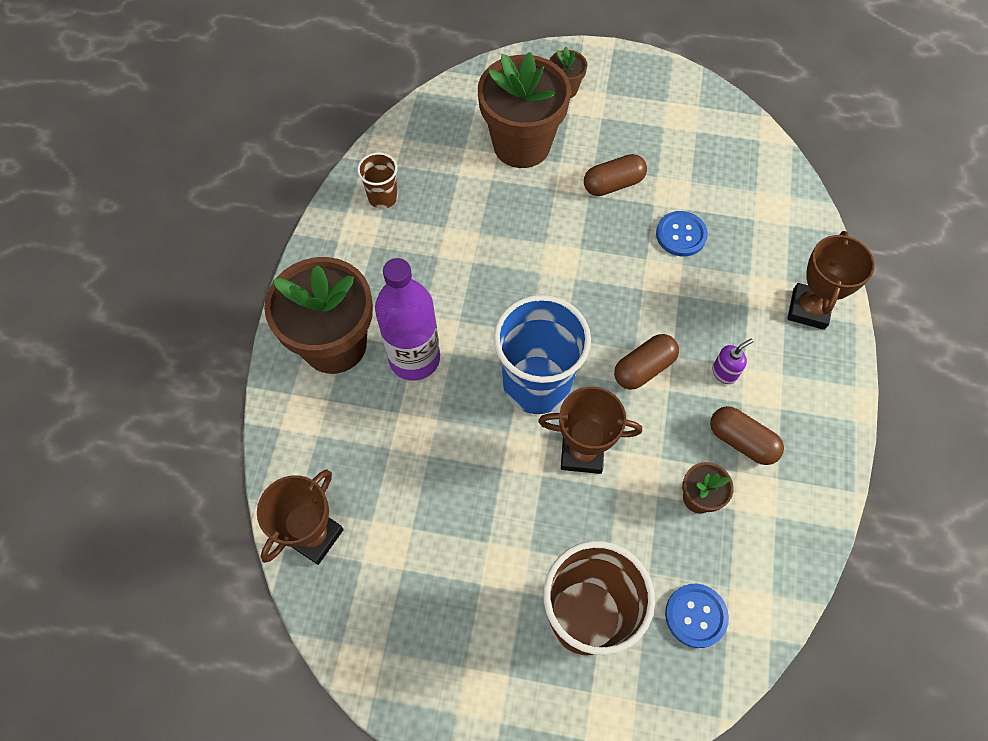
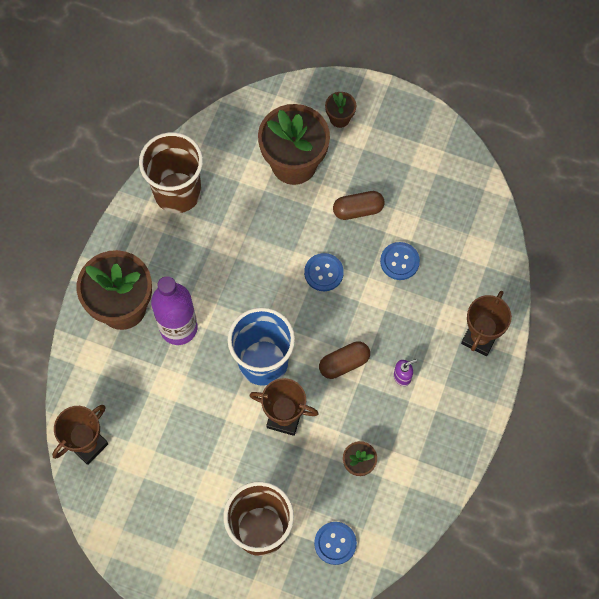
camera: 10 degrees right, 5 degrees up
(383, 197) = (177, 192): brown cup -> brown cup, size x2.03
(589, 262) = (323, 273): none -> blue button
(742, 441) = (400, 429): brown capsule -> none

